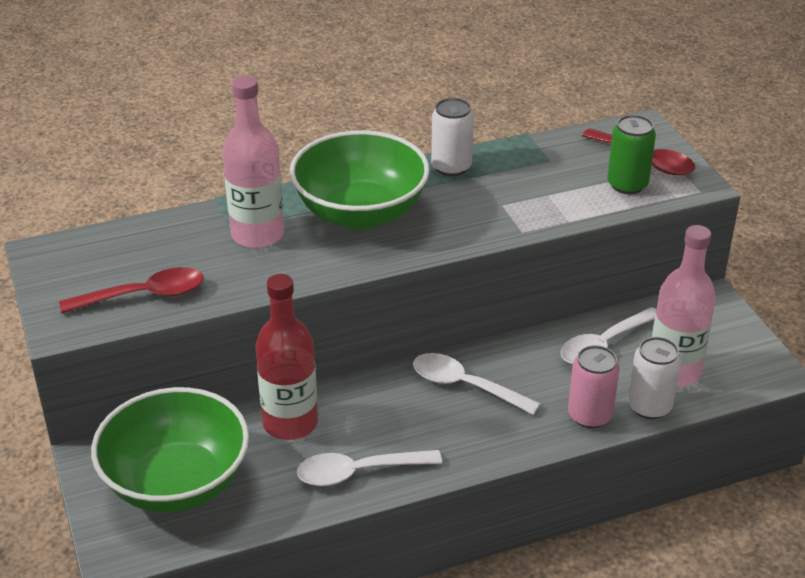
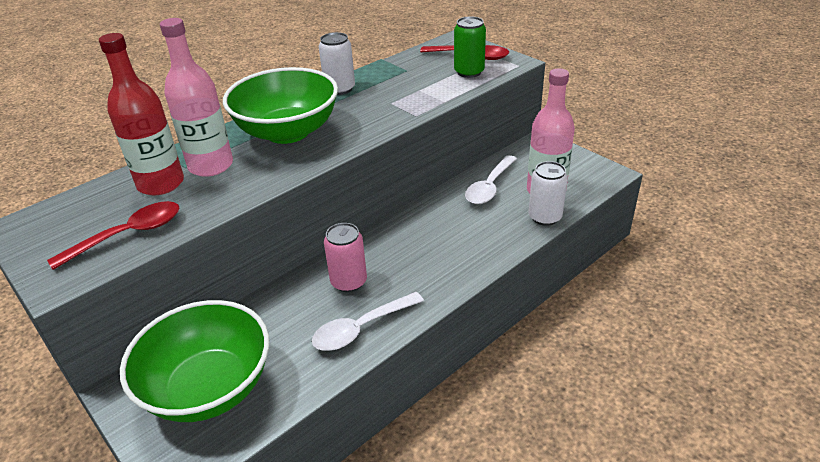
camera: 20 degrees left, 0 degrees up
(290, 423) = (287, 308): red bottle -> red bottle (161, 184)
(465, 386) = (409, 241): white spoon -> none
(590, 415) = (509, 235): pink can -> pink can (349, 282)

